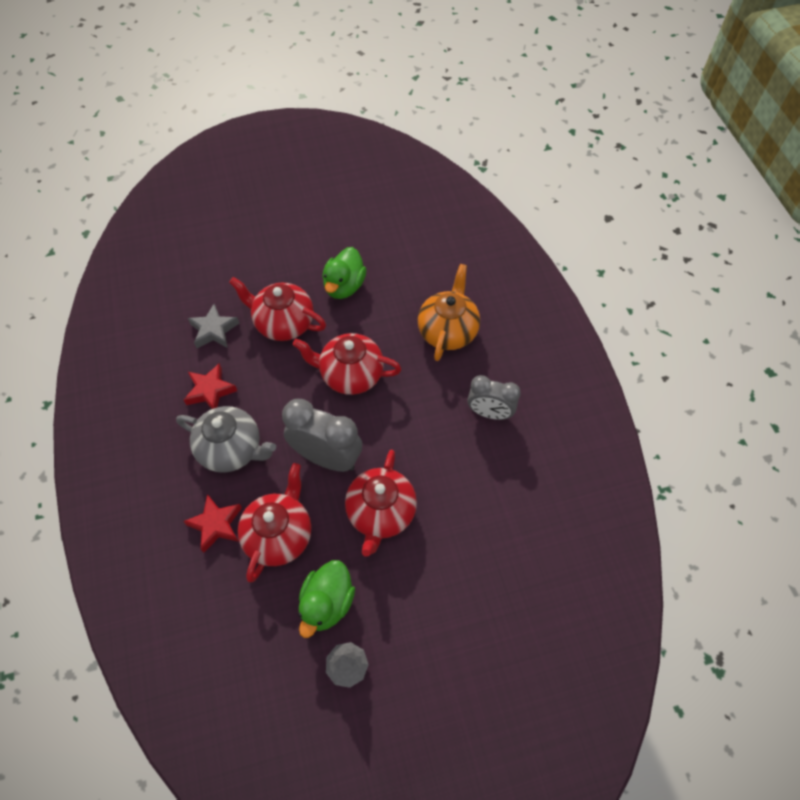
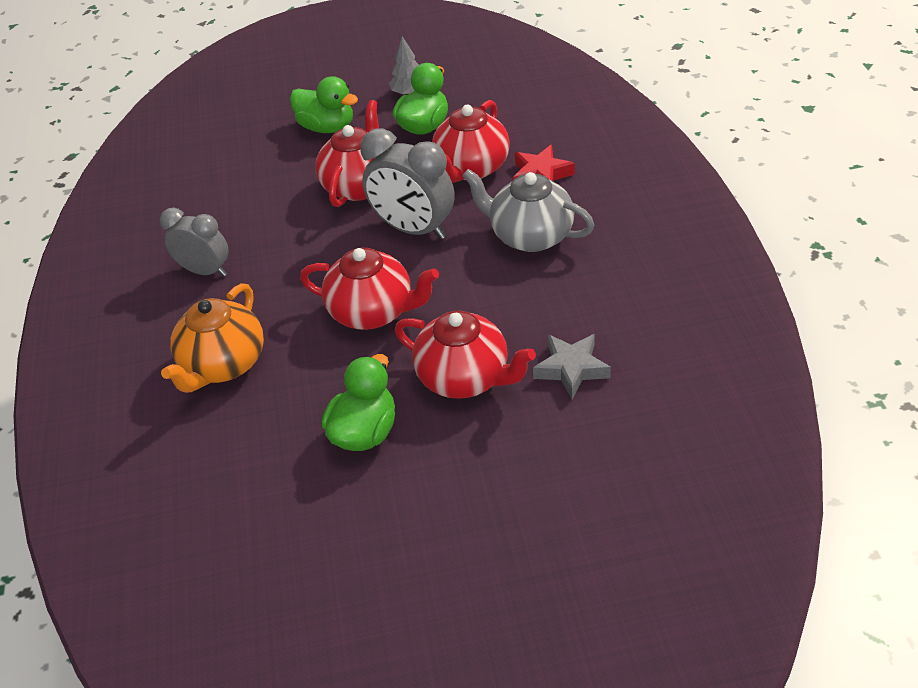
camera: 170 degrees left, 15 degrees down
(210, 391) = (565, 294): red star -> none
(427, 604) = (327, 127): none -> green duck

